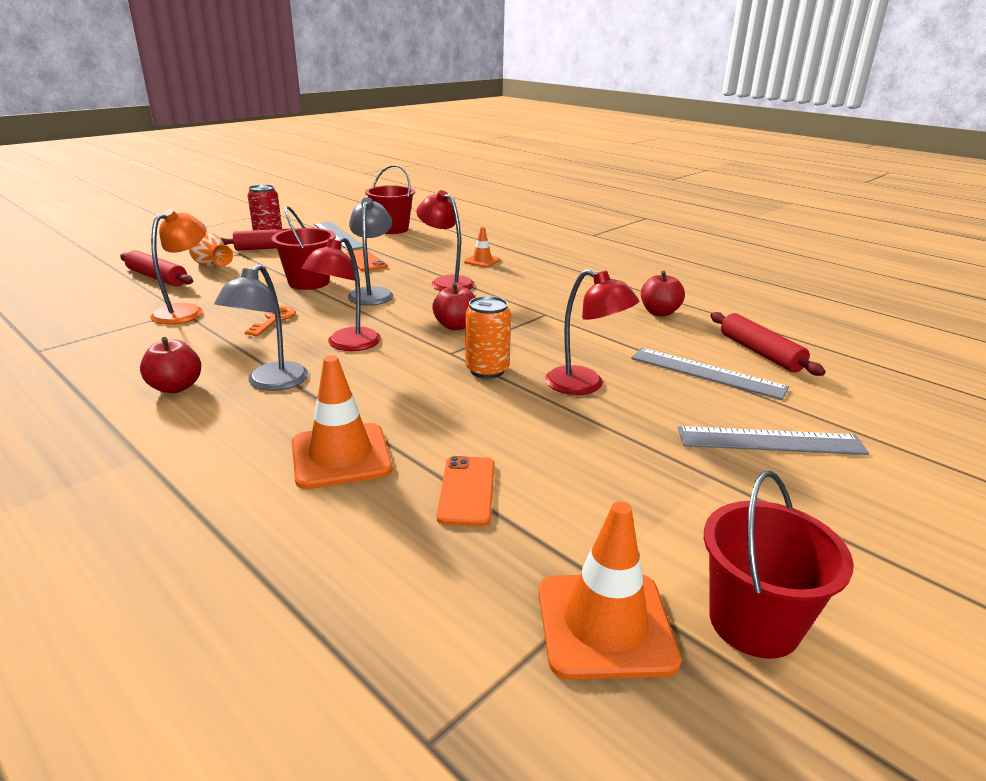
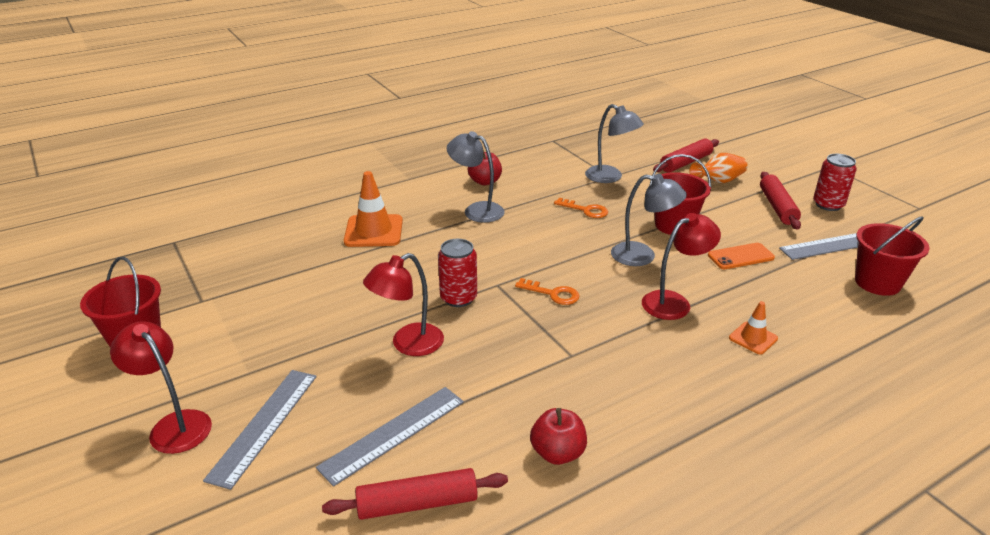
camera: 105 degrees right, 5 degrees up
(186, 311) = (610, 177): orange lamp -> grey lamp
(347, 345) = (529, 239): red lamp -> red lamp (174, 425)
(456, 326) = (553, 294): red apple -> orange key
(467, 491) = (311, 268): orange phone -> none
(487, 370) = (458, 298): orange can -> red can
(605, 625) = (181, 293): orange traffic cone -> none

